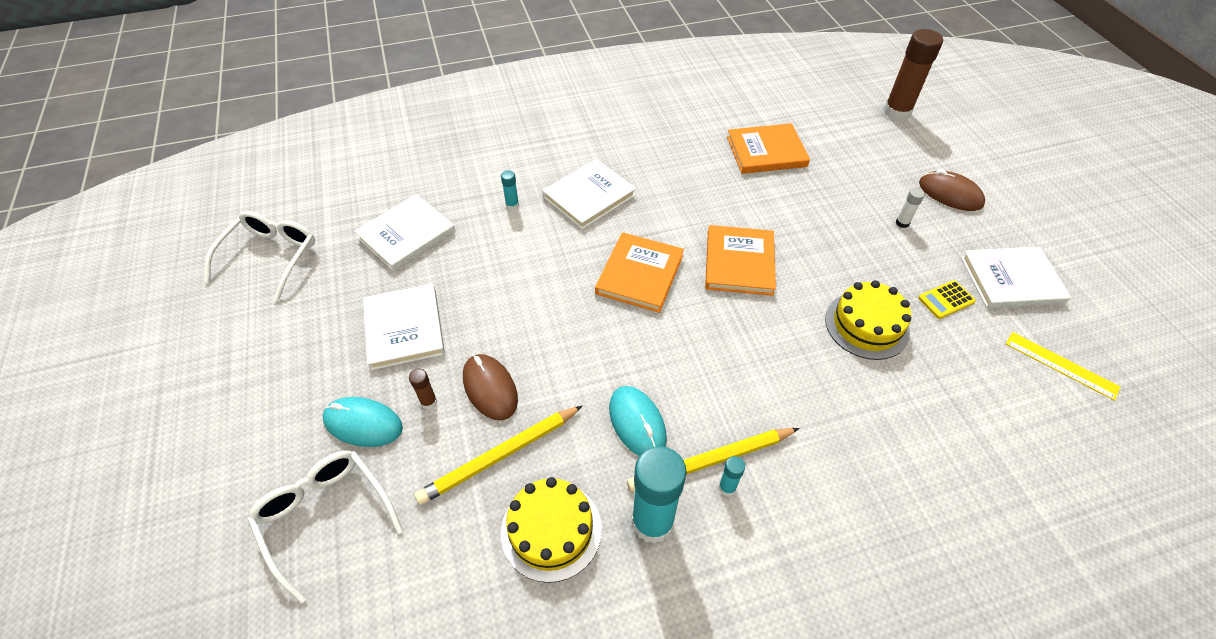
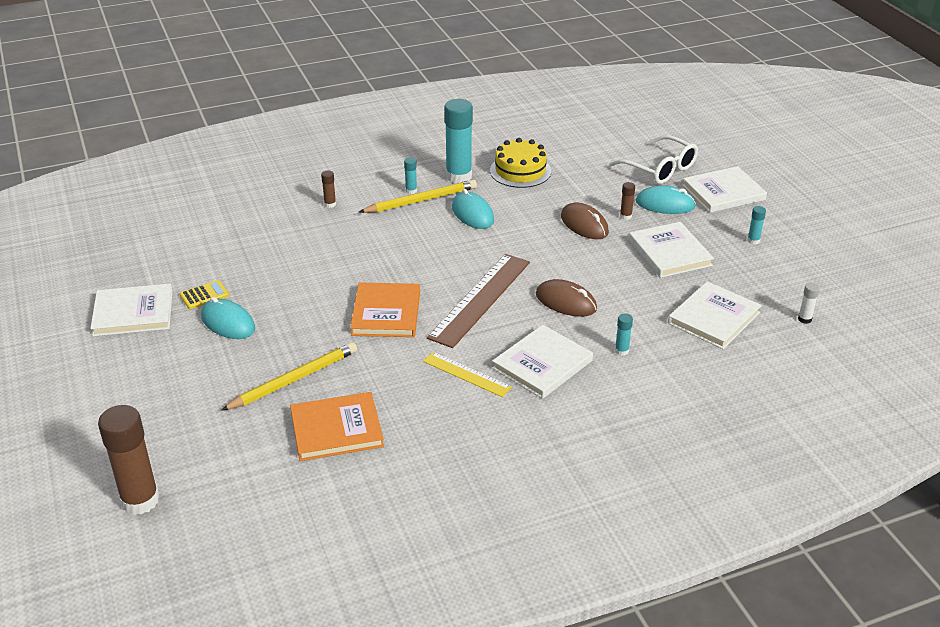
camera: 175 degrees right, 15 degrees down
(266, 444) = (723, 193): none -> white book
(271, 257) = (827, 294): white glasses -> none
(292, 342) = (753, 241): none -> turquoise glue stick
(500, 456) = (563, 196): yellow pencil -> yellow pencil (294, 379)
(639, 274) = (480, 299): orange book -> brown ruler
(845, 462) = (330, 204): none -> brown glue stick
(867, 325) = (283, 275): yellow cake -> none
(902, 223) = (210, 357): white glue stick -> white glue stick (804, 319)
(902, 261) = (228, 323): none -> turquoise mouse
(950, 194) = (139, 390): brown mouse -> brown mouse (566, 302)
(1061, 365) = (138, 259): yellow ruler -> yellow ruler (467, 374)

